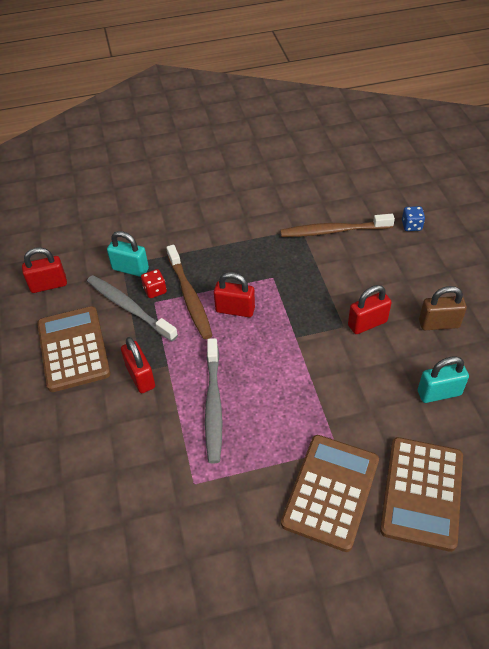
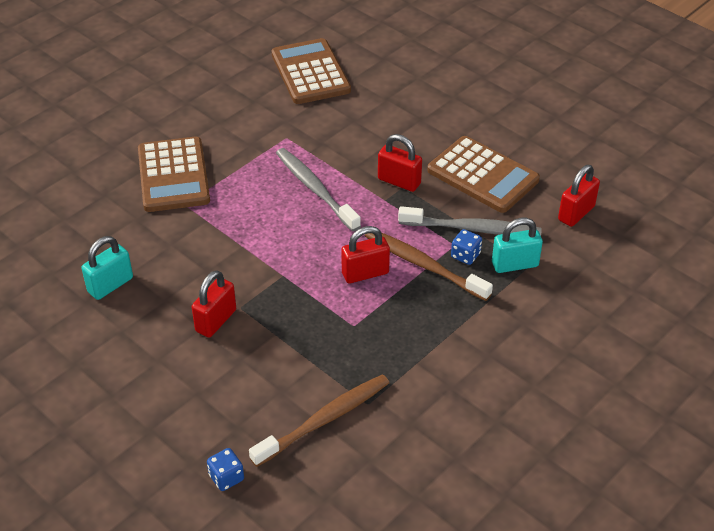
camera: 145 degrees right, 5 degrees down
(155, 290) = (465, 255): red dice -> blue dice
(421, 493) = (97, 204): brown calculator -> brown calculator (310, 72)
(439, 324) = (136, 355): brown padlock -> none

